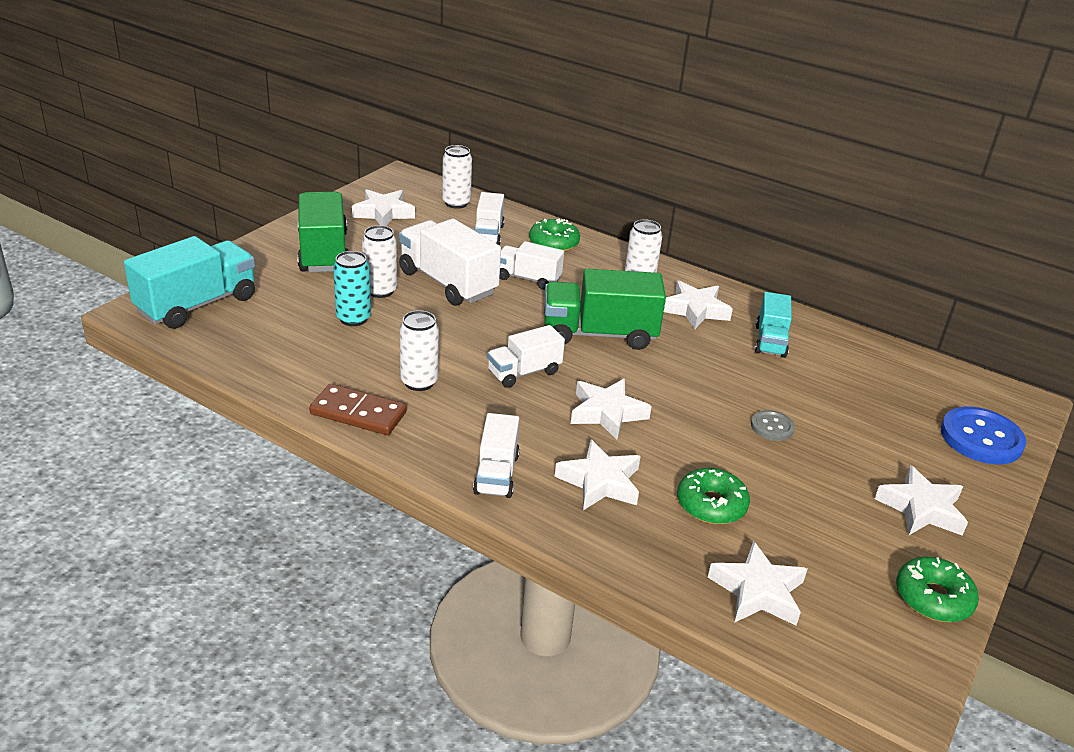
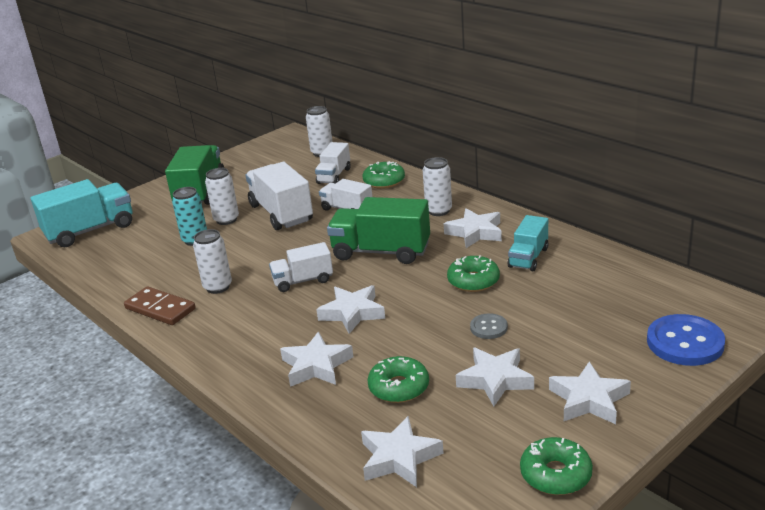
camera: 20 degrees right, 5 degrees down
(384, 213) = (261, 162): white star -> white star (495, 380)
(496, 474) = (238, 356): white truck -> none
(725, 370) = (473, 281): none -> green donut

